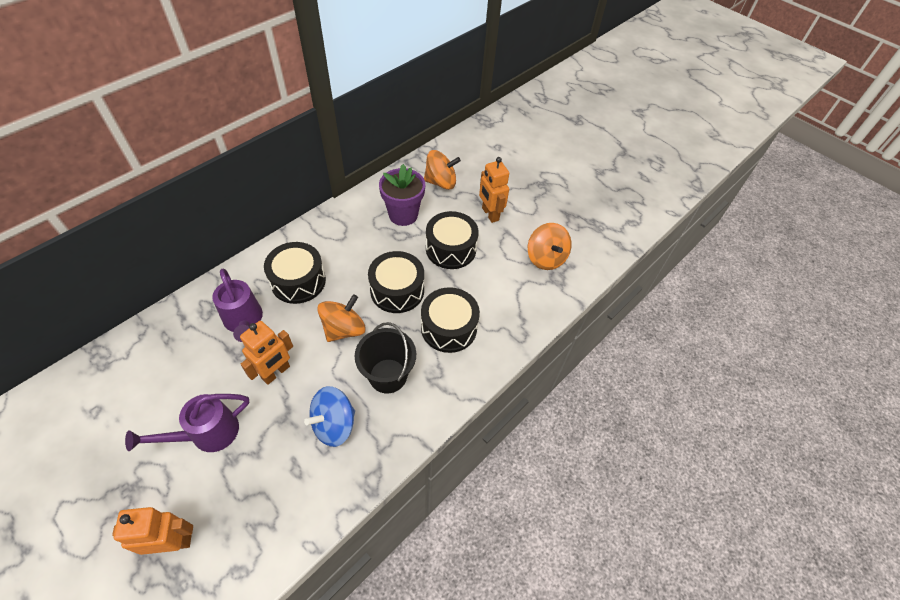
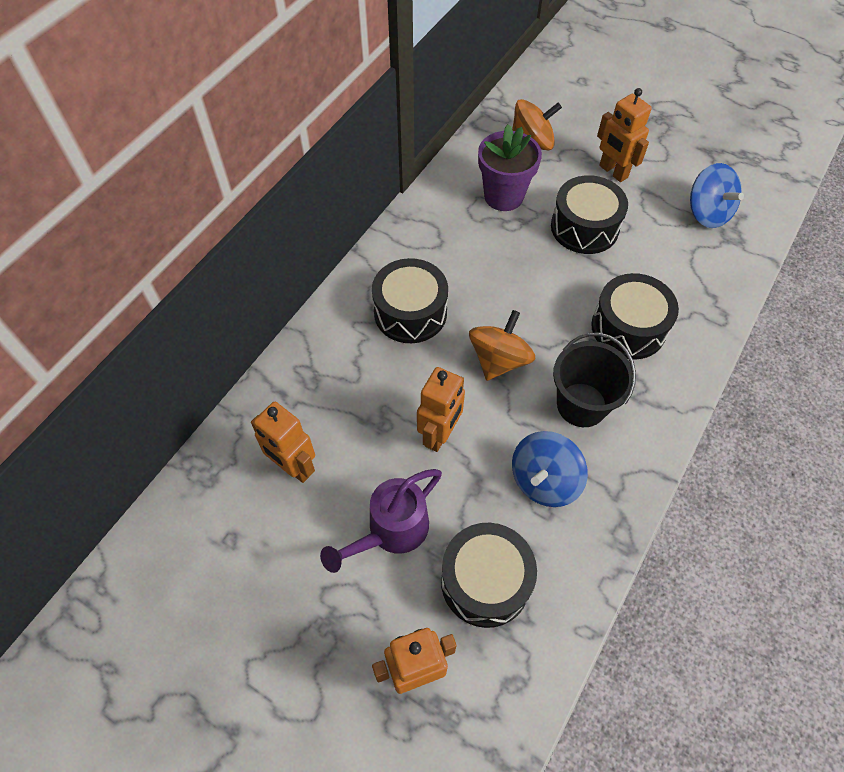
camera: 10 degrees left, 5 degrees up
(164, 371) = (293, 467): none -> orange robot
(244, 321) = (366, 380): purple watering can -> none
(397, 290) = (542, 295): black drum -> black drum (485, 581)
(546, 258) = (707, 213): orange spinning top -> blue spinning top

